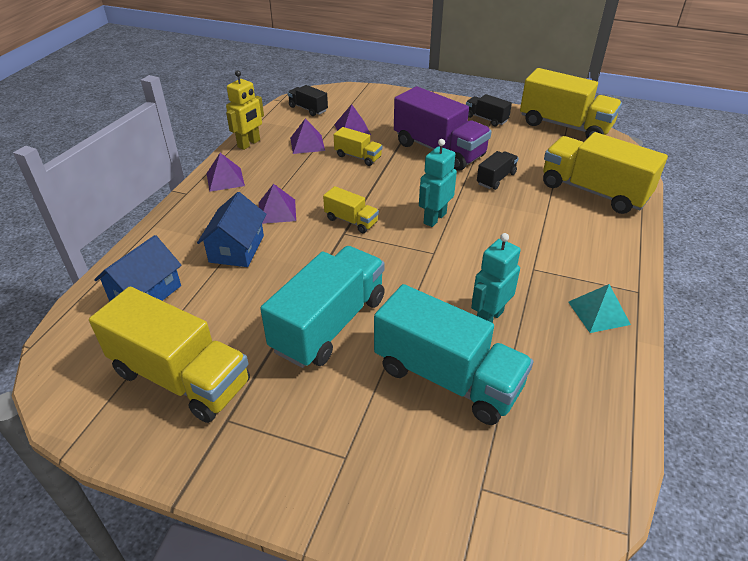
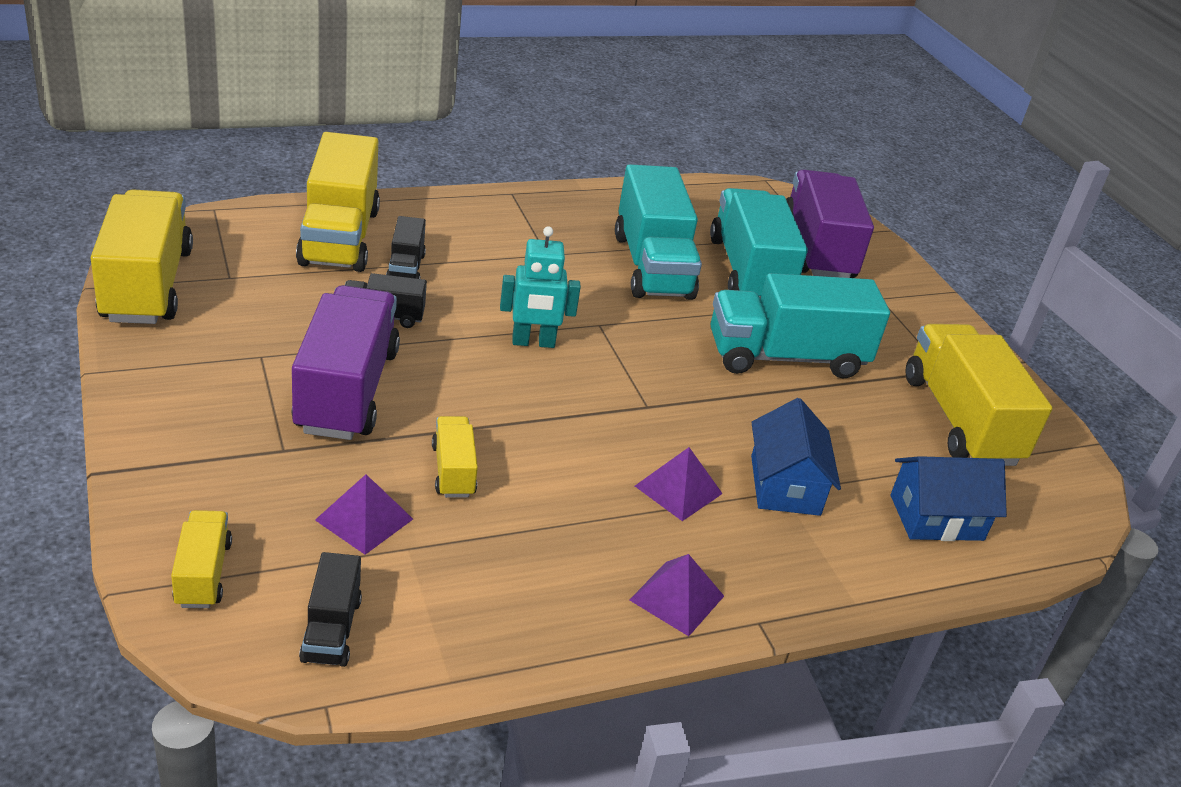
camera: 135 degrees left, 5 degrees down
(236, 249) = (785, 485): blue house -> blue house turned 60 degrees counterclockwise
(249, 144) = (548, 639): yellow robot -> none
(307, 144) = (472, 554): purple pyramid -> none
(351, 221) = (617, 410): yellow truck -> yellow truck (203, 574)
(454, 467) = (817, 249): none -> purple truck
(486, 119) = (183, 369): black truck -> black truck (406, 268)
(489, 317) = (652, 266): turquoise robot -> turquoise truck
(598, 313) = (569, 210): turquoise pyramid -> none

